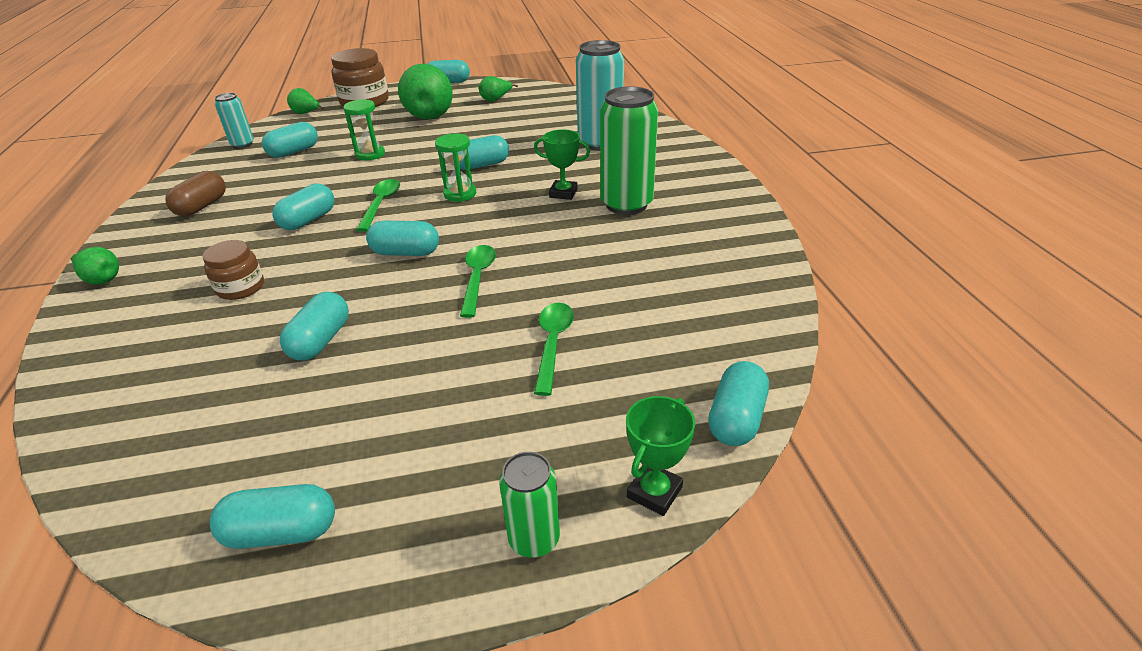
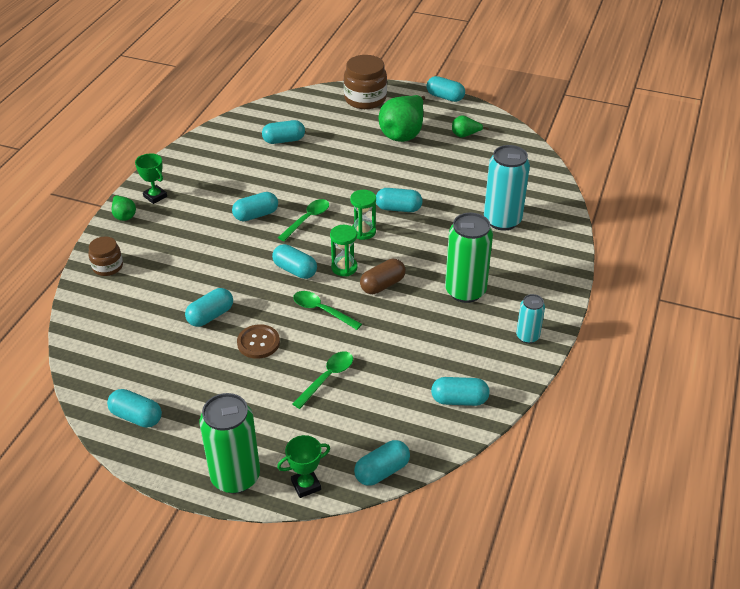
camera: 30 degrees right, 5 degrees up
(202, 206) = (202, 174): brown capsule -> brown capsule (382, 285)
(240, 288) = (190, 256): brown jar -> brown jar (108, 267)
(242, 144) = (255, 118): turquoise can -> turquoise can (527, 336)
(306, 113) = (316, 97): green pear -> none
(370, 154) = (331, 164): green hourglass -> green hourglass (344, 267)
(419, 343) = (258, 342): none -> brown button
(477, 278) = (322, 310): green spoon -> green spoon turned 90 degrees counterclockwise
(534, 539) = (235, 477): green can -> green can, size x1.84
(563, 193) = (431, 261): green trophy -> green trophy (155, 196)
(734, 299) = (459, 400): none -> turquoise capsule

